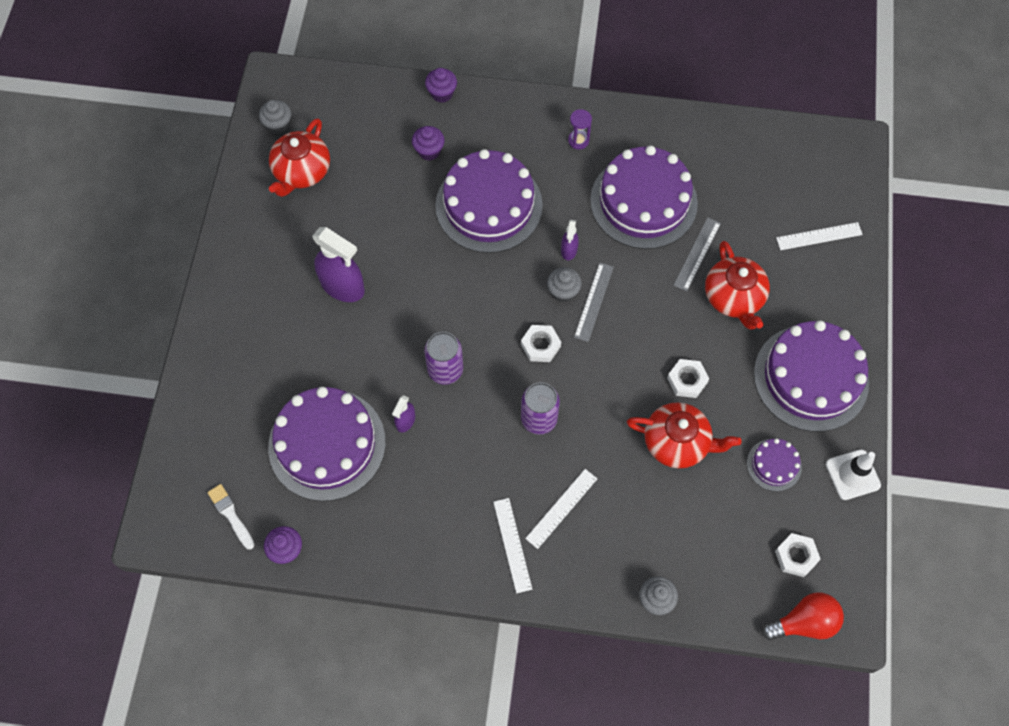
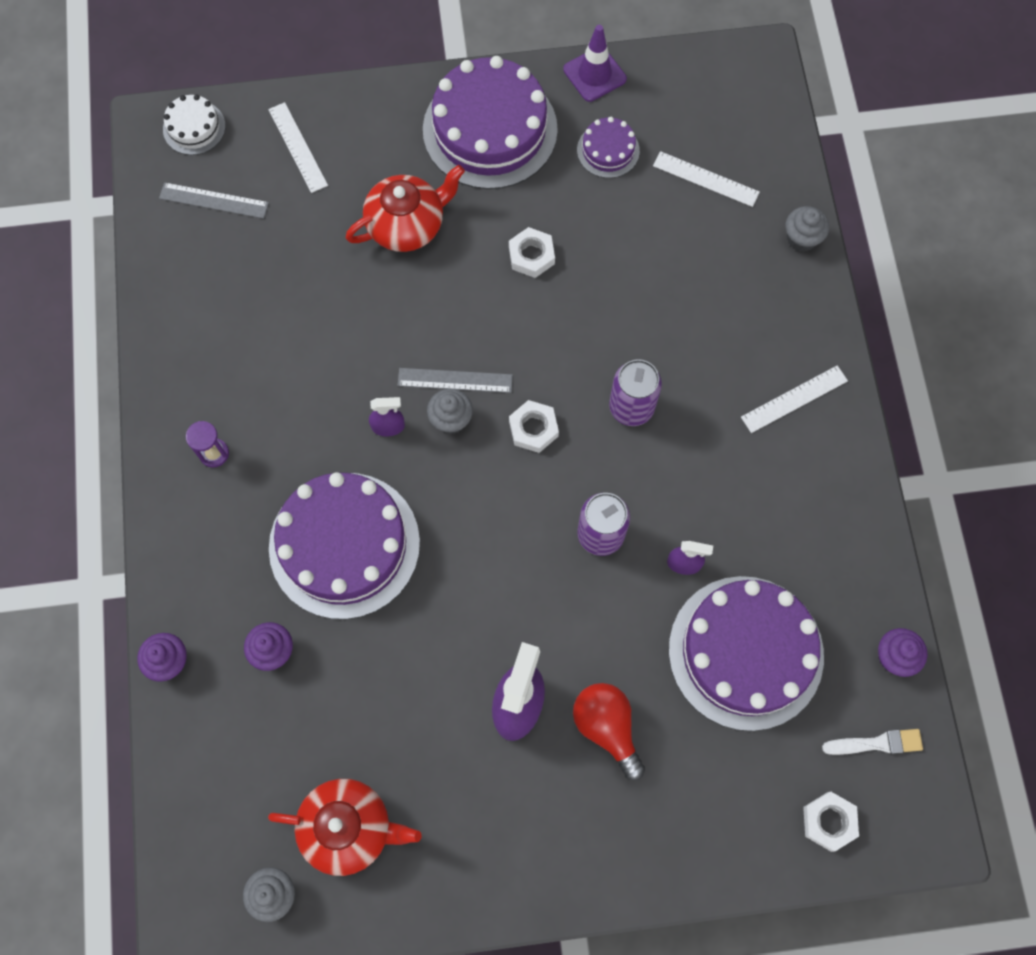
camera: 105 degrees left, 5 degrees up
(231, 515) = (876, 743): white brush -> white brush turned 135 degrees counterclockwise
(561, 508) = (733, 357): white ruler -> white ruler (705, 179)
(643, 201) = (293, 352): purple cake -> none
(677, 442) = (613, 251): red teapot -> none
(697, 254) = (356, 276): grey ruler -> grey ruler (214, 201)
(796, 556) = (705, 114): white nut -> white nut (829, 821)
(804, 622) = (773, 97): red light bulb -> red light bulb (607, 727)
(849, 170) = (194, 127): none -> white cake
(852, 474) = (594, 74): white traffic cone -> purple traffic cone

